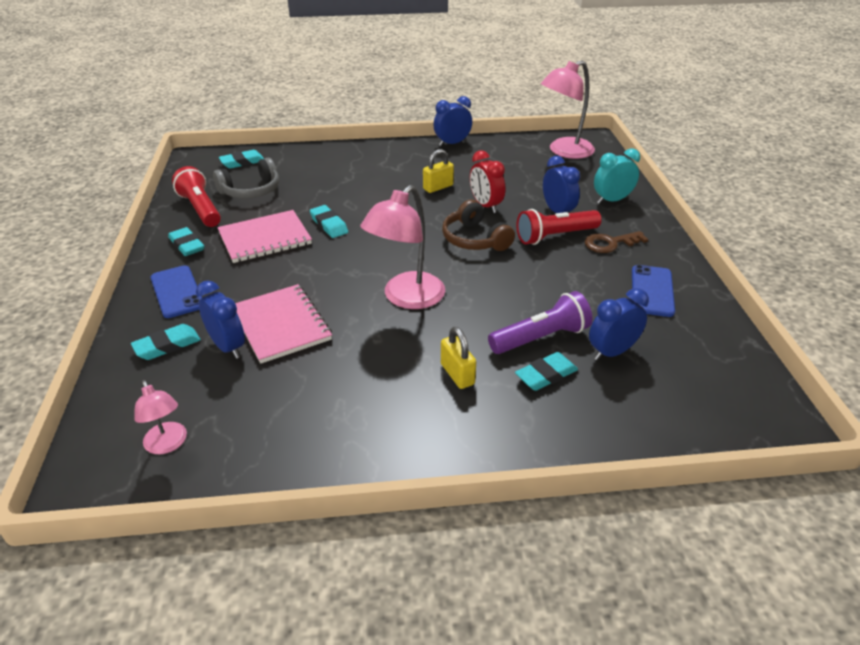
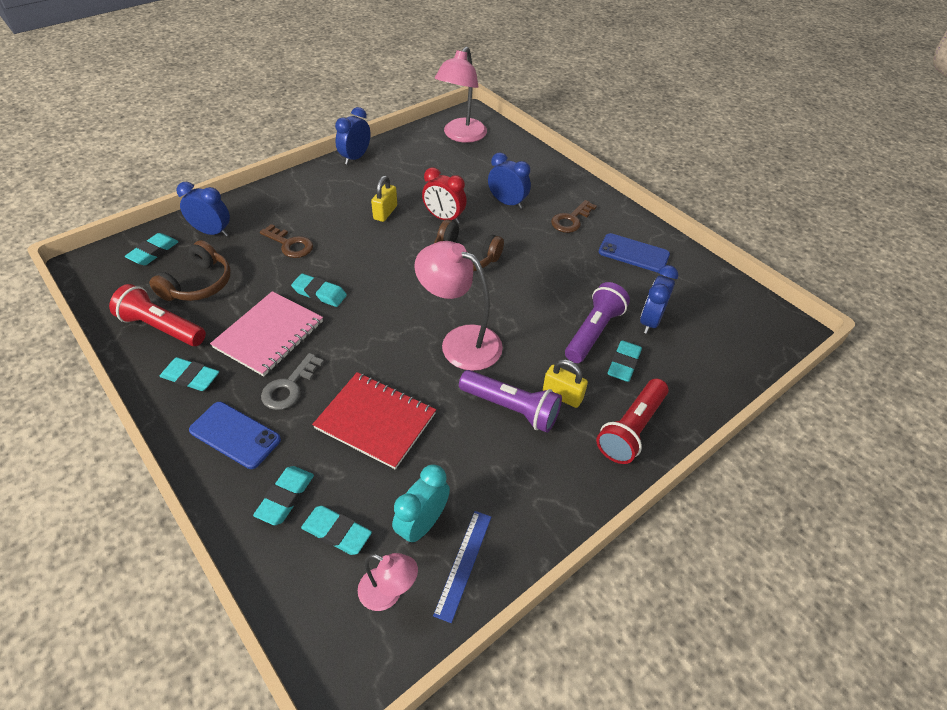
camera: 35 degrees left, 10 degrees up
(176, 385) = (337, 532): none -> turquoise eraser
(228, 347) = (347, 468): blue clock -> blue clock (212, 232)
(242, 455) = (463, 564): none -> blue ruler
(244, 277) = (289, 387): none -> grey key
(251, 191) = (198, 284): grey headphones -> brown headphones
(281, 325) = (376, 421): pink notebook -> red notebook
(340, 186) = (290, 244): none -> brown key
(400, 364) = (511, 408): none -> purple flashlight
(406, 298) = (460, 342): pink lamp -> pink lamp turned 120 degrees clockwise
(555, 236) = (525, 229): red flashlight -> red flashlight (631, 429)
(612, 200) = (539, 176): turquoise clock -> turquoise clock (422, 524)
(652, 291) = (633, 253): blue phone -> blue phone turned 45 degrees counterclockwise

